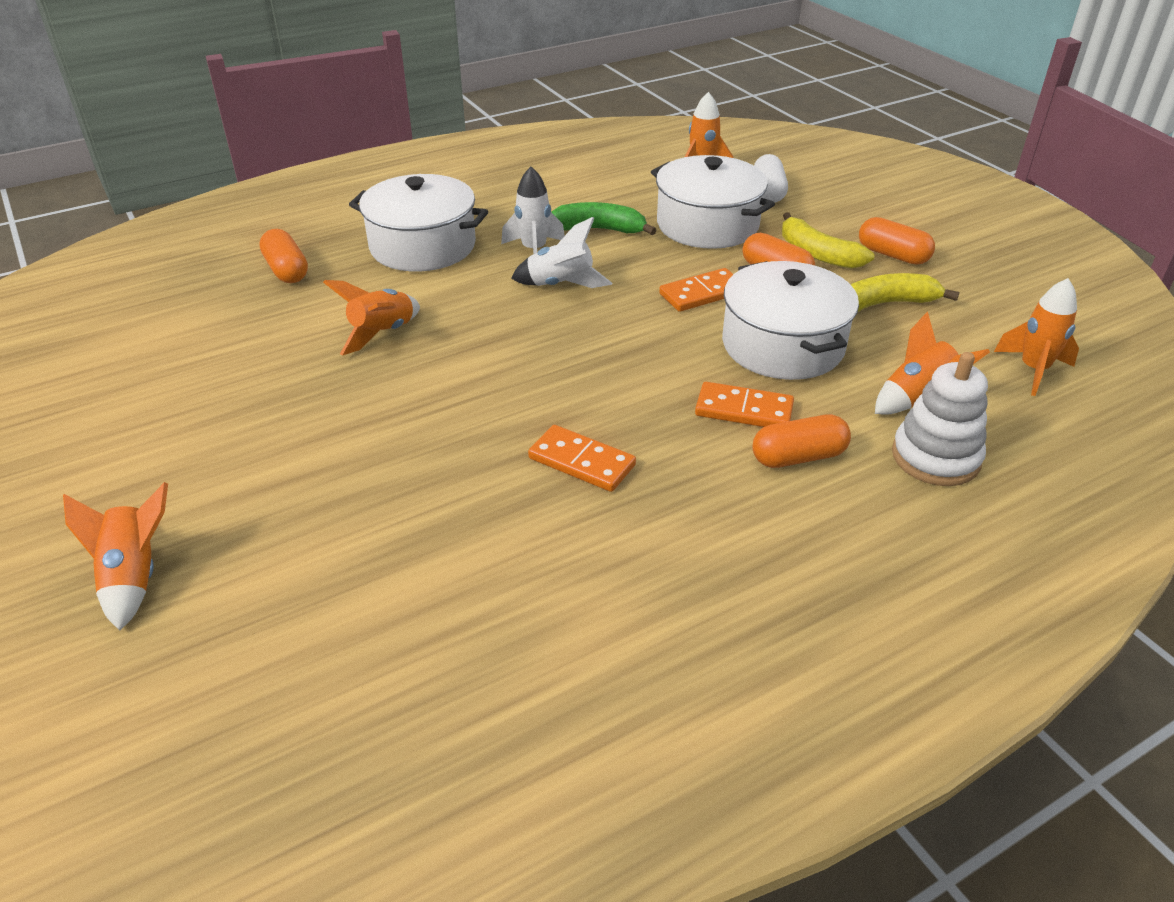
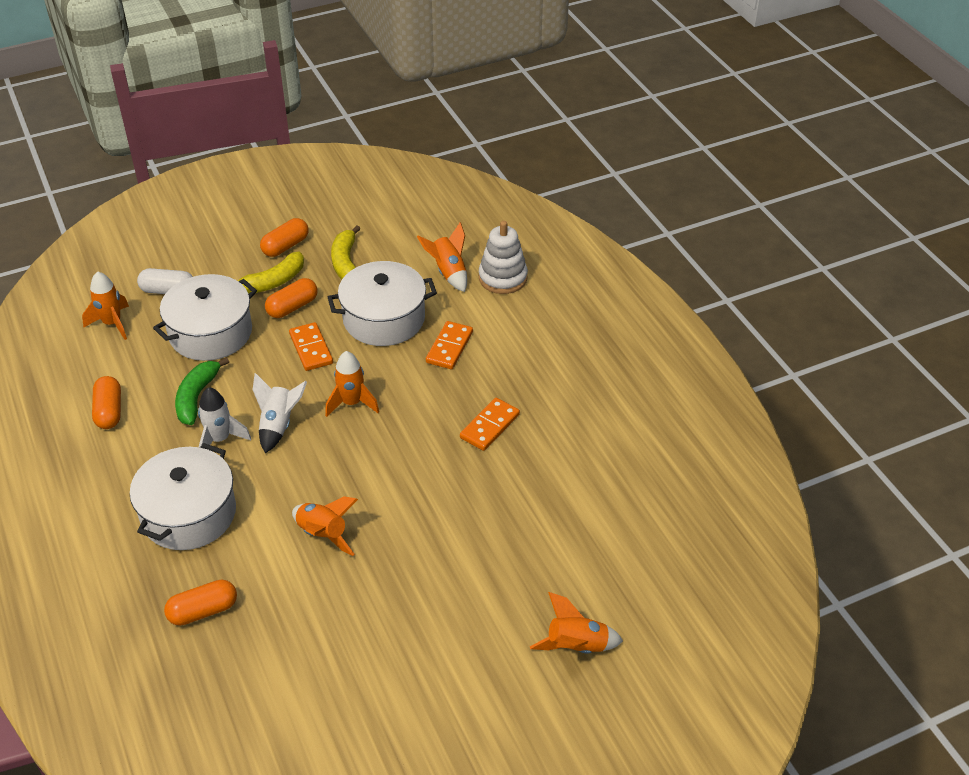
camera: 85 degrees left, 5 degrees up
(798, 457) = (496, 331): orange capsule -> orange capsule (109, 411)
(1033, 370) = (430, 220): orange rocket -> orange rocket (352, 403)

